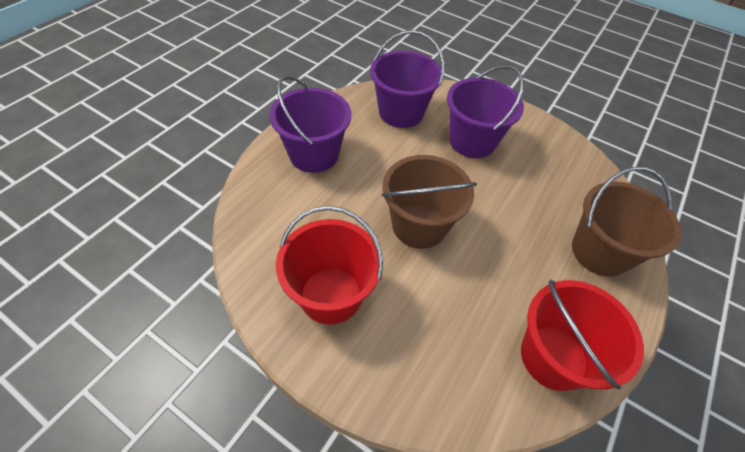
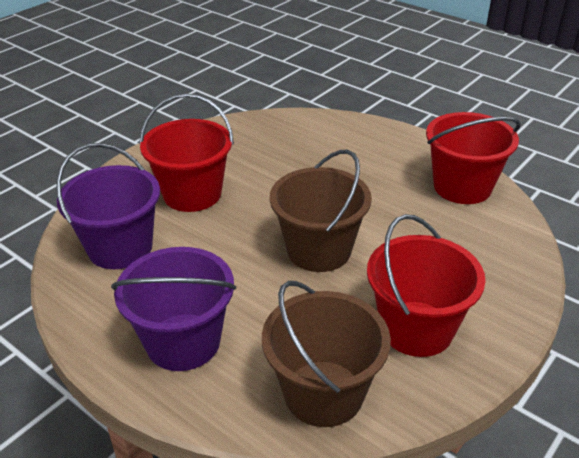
camera: 80 degrees left, 15 degrees down
(472, 141) = (192, 194): purple bucket -> red bucket
(599, 252) = (353, 141): brown bucket -> brown bucket (323, 393)

